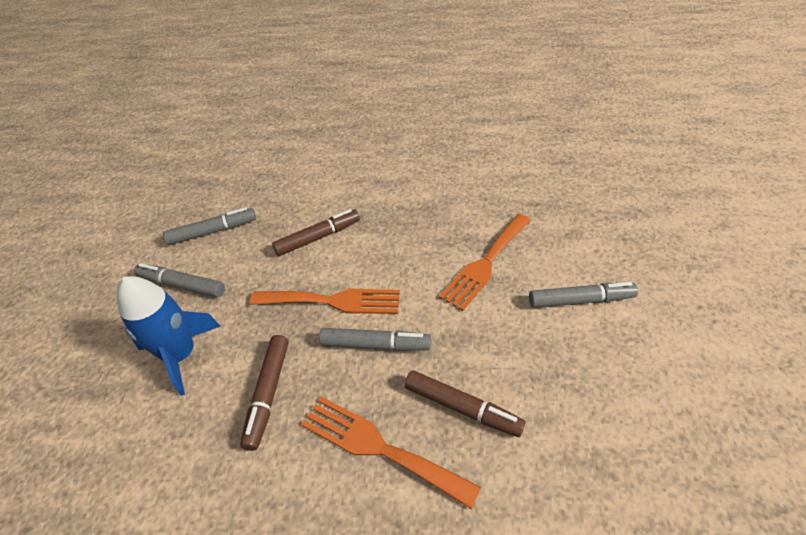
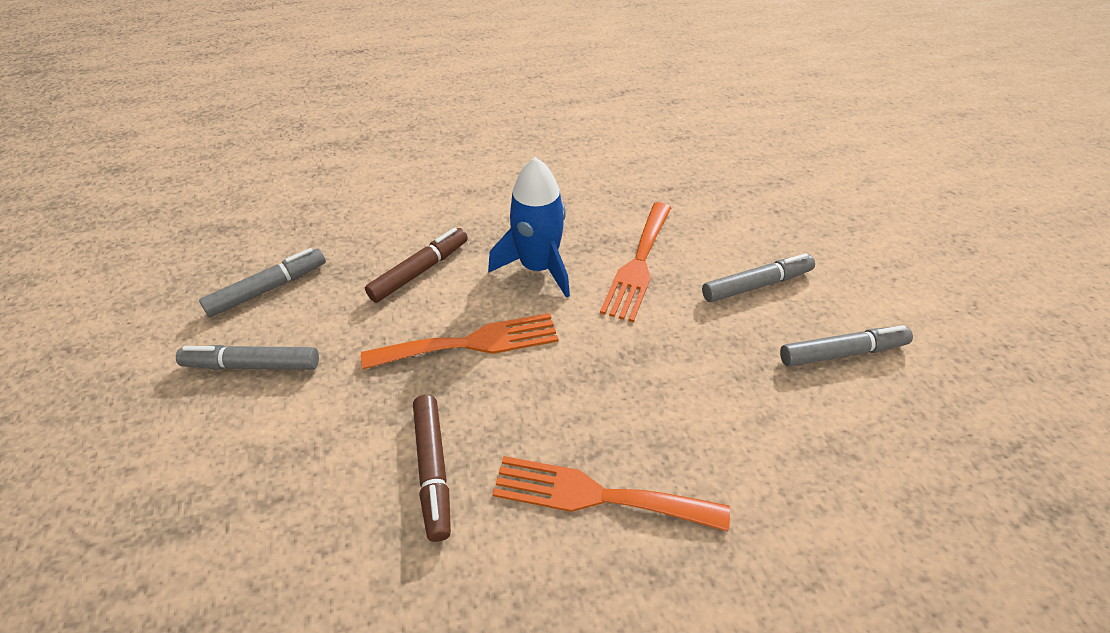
camera: 20 degrees left, 0 degrees up
(181, 355) = (291, 452): blue rocket -> blue rocket (538, 267)
(375, 344) = (545, 382): grey marker -> grey marker (842, 352)
(462, 407) = (674, 427): brown marker -> none

